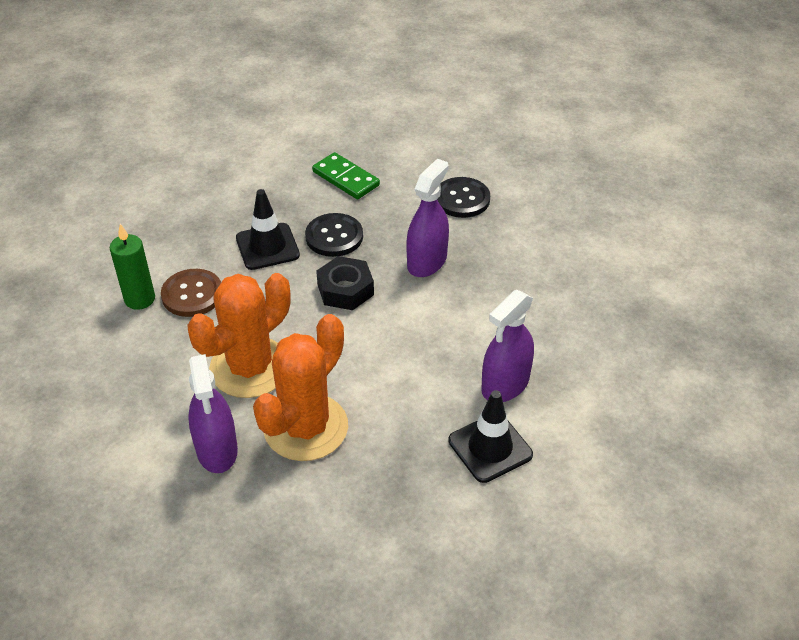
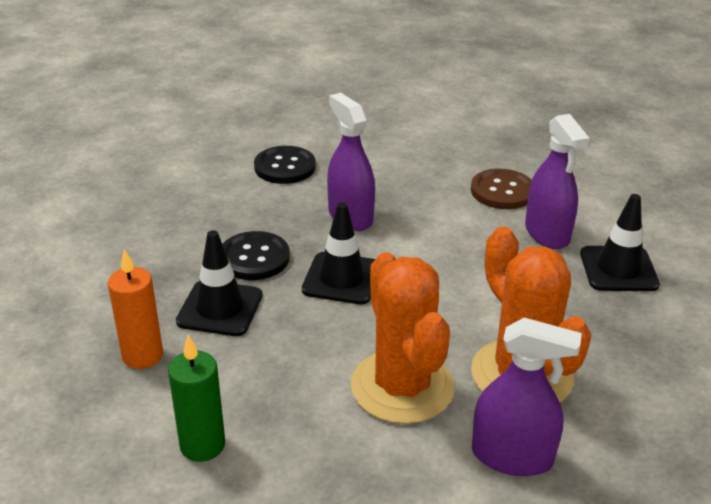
camera: 60 degrees left, 10 degrees down
(192, 294) = (240, 394): brown button -> brown button (502, 191)
(199, 236) = (142, 356): none -> orange candle
(345, 178) = (173, 220): green domino -> none
(345, 289) = (341, 278): black nut -> black traffic cone

